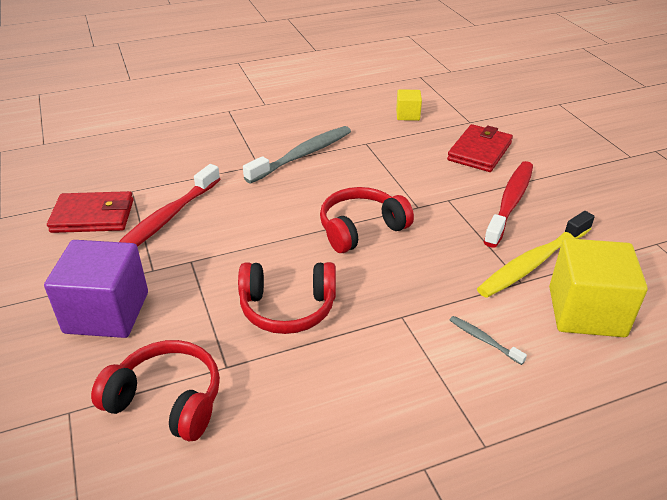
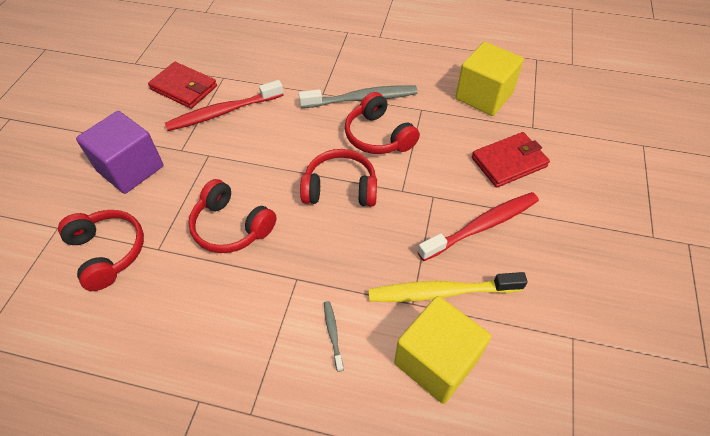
camera: 35 degrees right, 15 degrees up
(350, 176) = (378, 136): none -> red headphones
(408, 115) = (484, 96): yellow cube -> yellow cube, size x2.00

